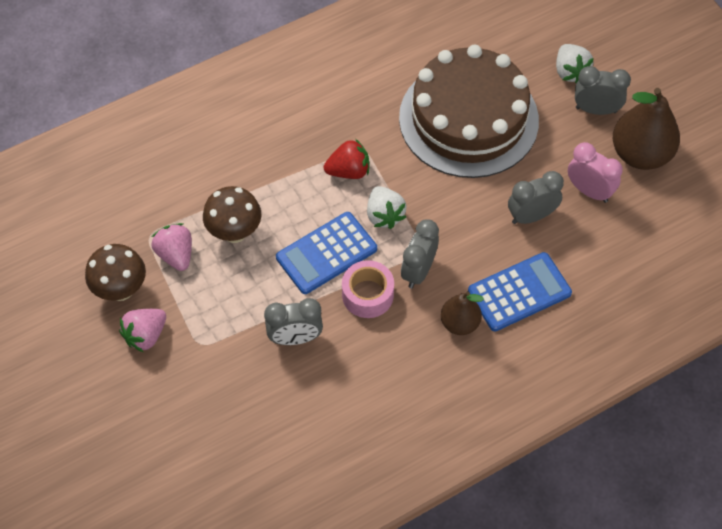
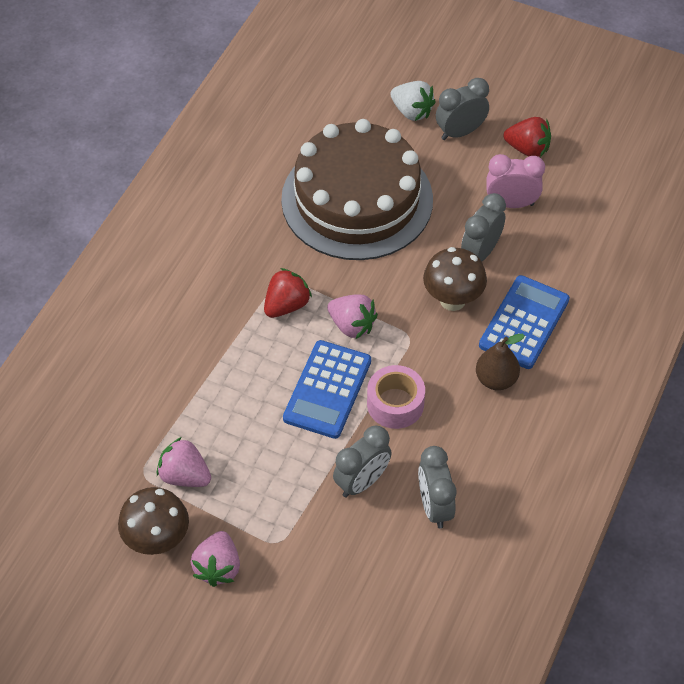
camera: 35 degrees left, 5 degrees down
(234, 232) = (225, 422): brown mushroom -> brown mushroom (452, 300)
(384, 215) = (352, 325): white strawberry -> pink strawberry
(418, 271) = (422, 356): grey clock -> grey clock (434, 506)
(640, 154) = (527, 149): brown pear -> red strawberry

